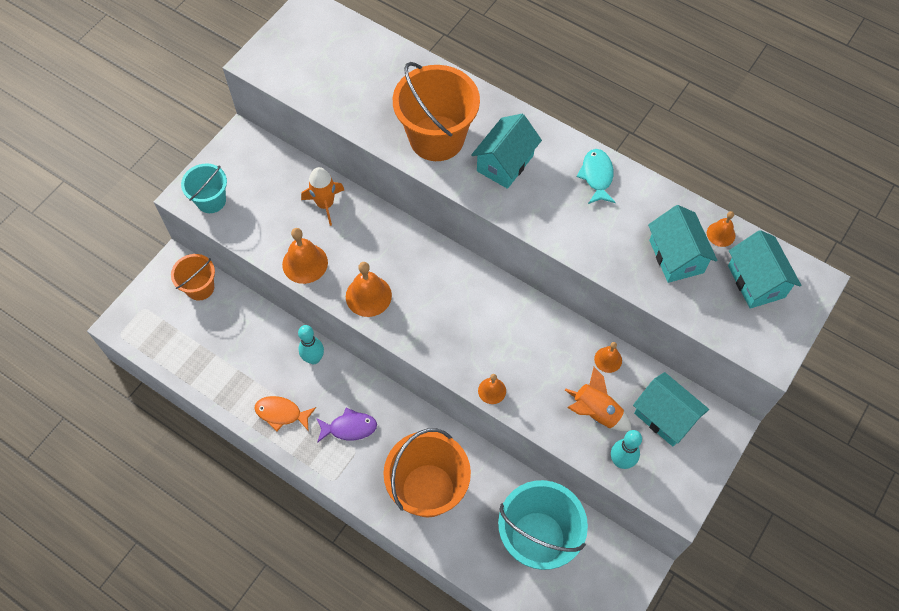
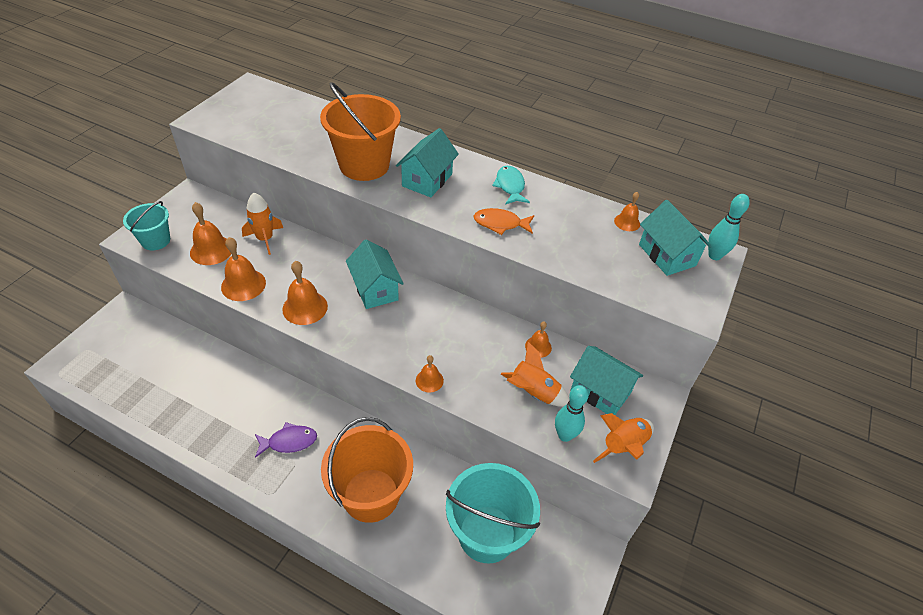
camera: 10 degrees left, 15 degrees down
(200, 287) = (145, 328): orange bucket -> none
(269, 216) = (211, 250): none -> orange bell
(281, 413) = (219, 433): orange fish -> orange fish (500, 224)
(314, 358) = (255, 382): turquoise bowling pin -> turquoise bowling pin (714, 255)
(676, 256) = (591, 240): turquoise house -> turquoise house (375, 289)
(677, 478) = (623, 446): none -> orange rocket

